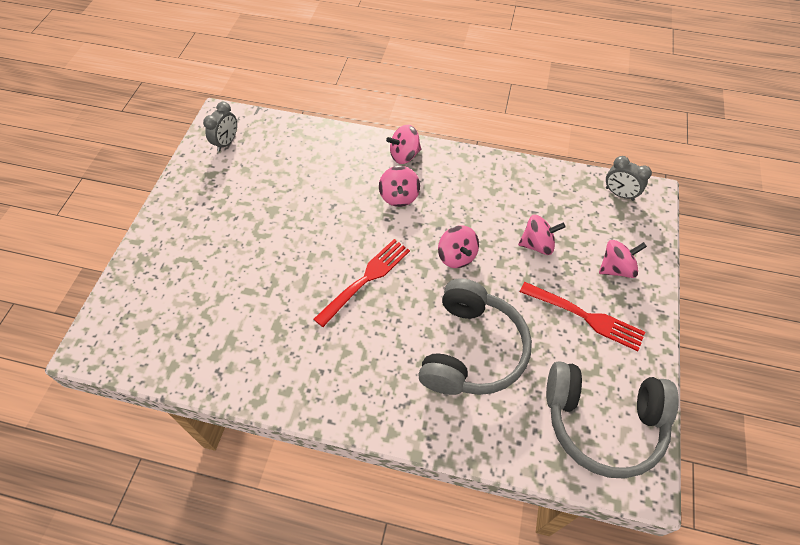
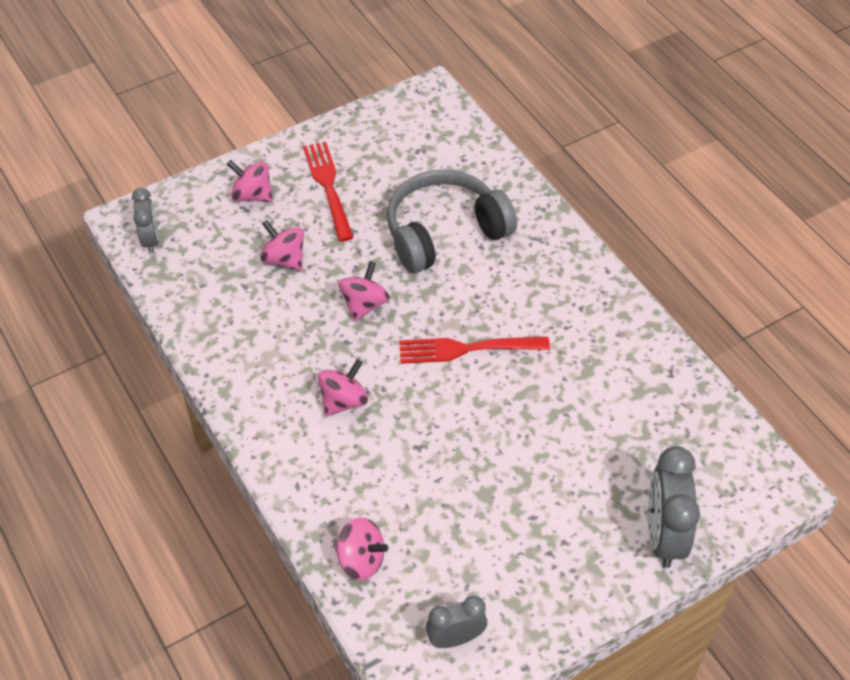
camera: 135 degrees left, 5 degrees down
(150, 262) = (663, 535): none -> grey clock
(404, 155) = (281, 443): pink spinning top -> pink spinning top (361, 560)
(602, 422) = (412, 130): grey headphones -> none

